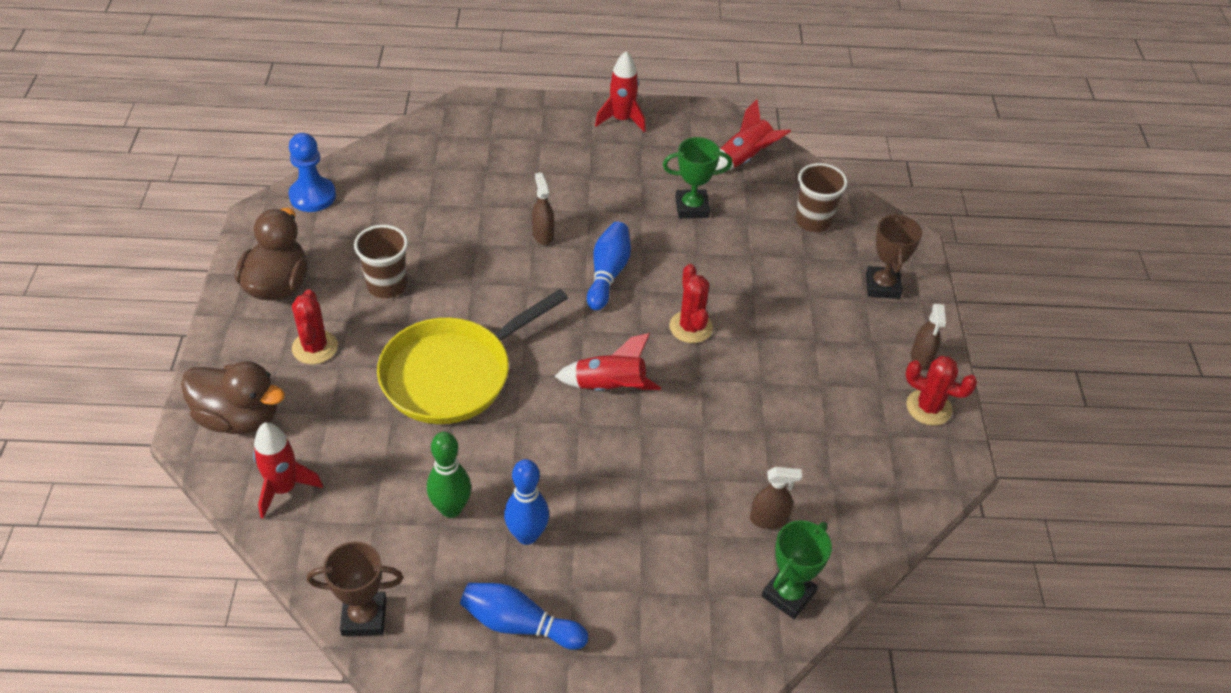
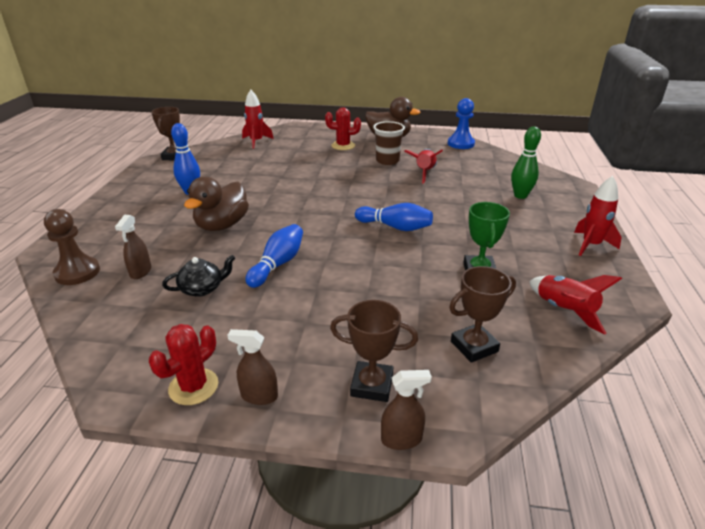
camera: 100 degrees right, 15 degrees down
(239, 418) = (302, 133): brown duck -> brown duck (222, 225)
(451, 509) = (221, 174): green bowling pin -> green bowling pin (520, 196)
(453, 374) = (314, 176): yellow pan -> none
(519, 624) = (139, 188): blue bowling pin -> blue bowling pin (278, 264)
(543, 235) = (435, 205): brown spray bottle -> brown spray bottle (401, 439)
(609, 387) = (287, 221): red rocket -> red rocket (424, 172)
(691, 327) = (334, 257): red cactus -> none
(785, 442) = (202, 288): none -> black teapot
(788, 594) = (77, 272): green trophy -> brown pawn
(813, 221) = (474, 346): brown cup -> brown trophy

